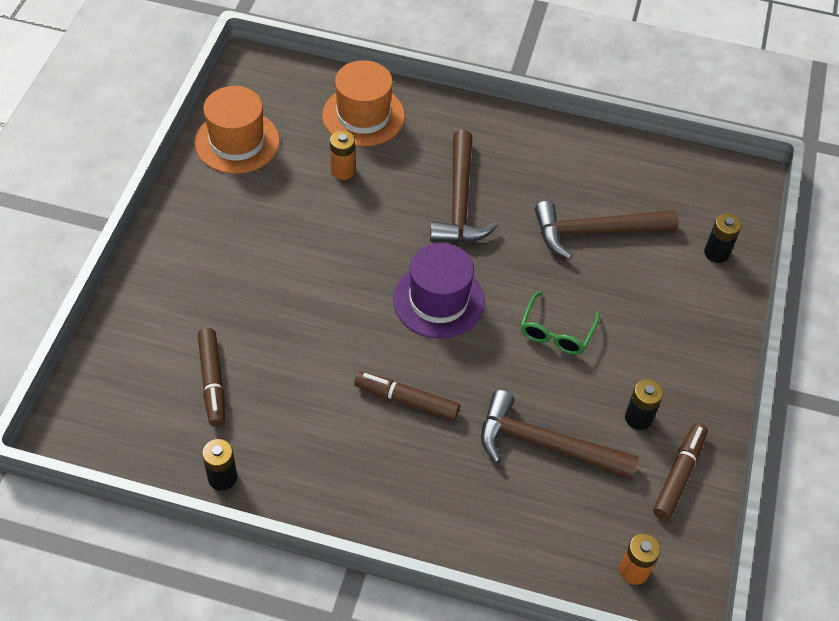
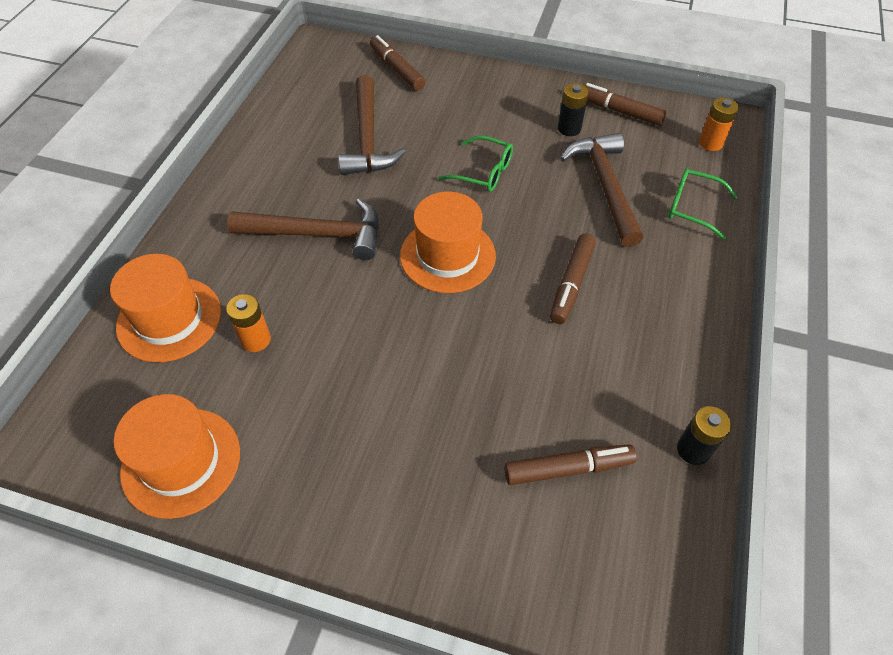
camera: 85 degrees left, 0 degrees up
(438, 300) = (447, 255): purple hat -> orange hat
(519, 529) = (692, 208): none -> green glasses
(545, 445) = (605, 186): brown hammer -> brown hammer turned 150 degrees clockwise
(716, 253) = (397, 69): black battery -> brown marker

